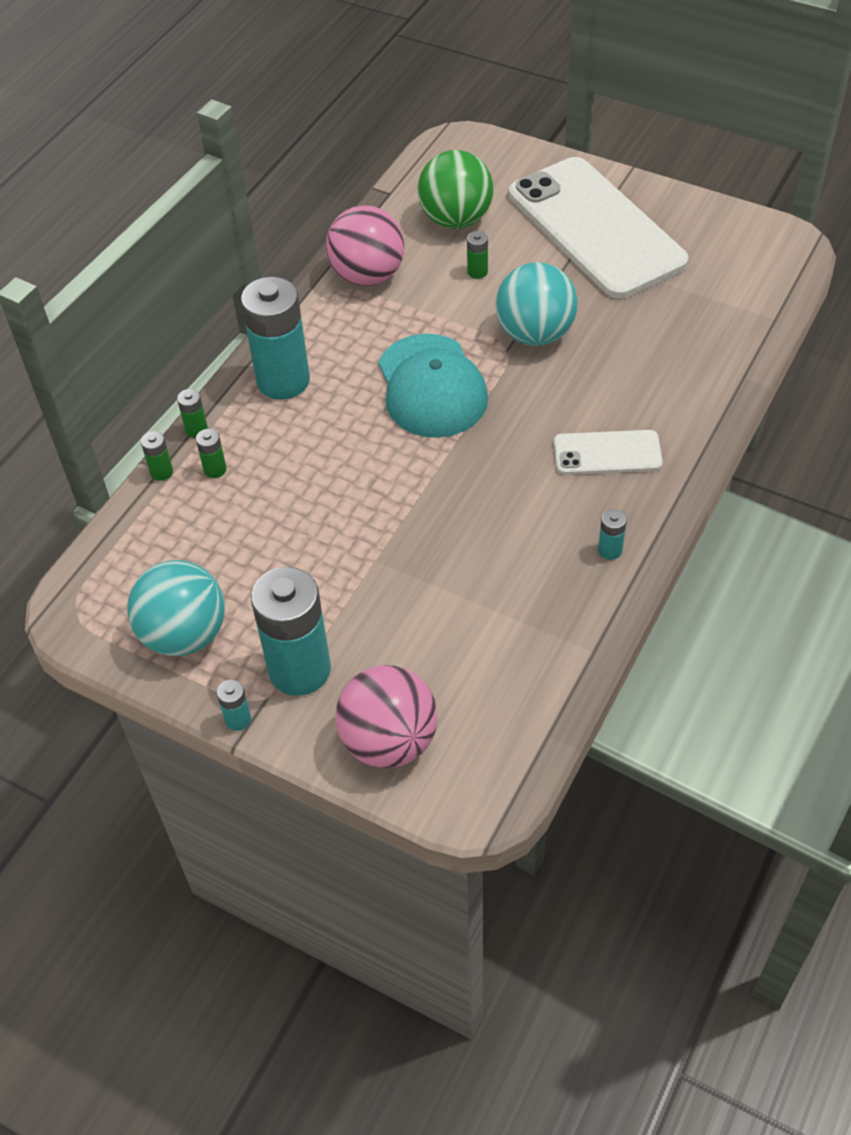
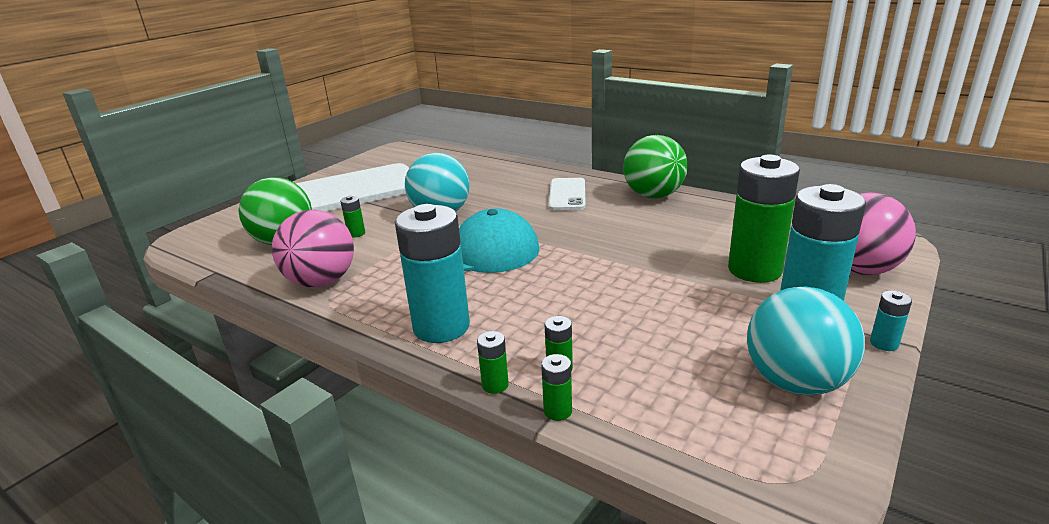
camera: 85 degrees left, 25 degrees down
(389, 636) = (754, 270): none -> green battery
(610, 550) = (653, 196): turquoise battery -> green ball

